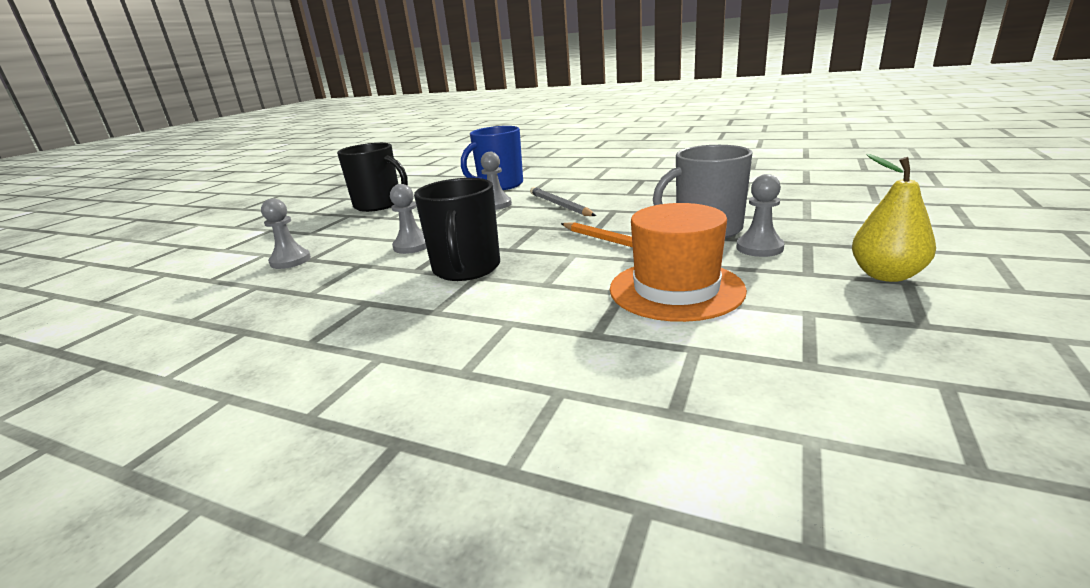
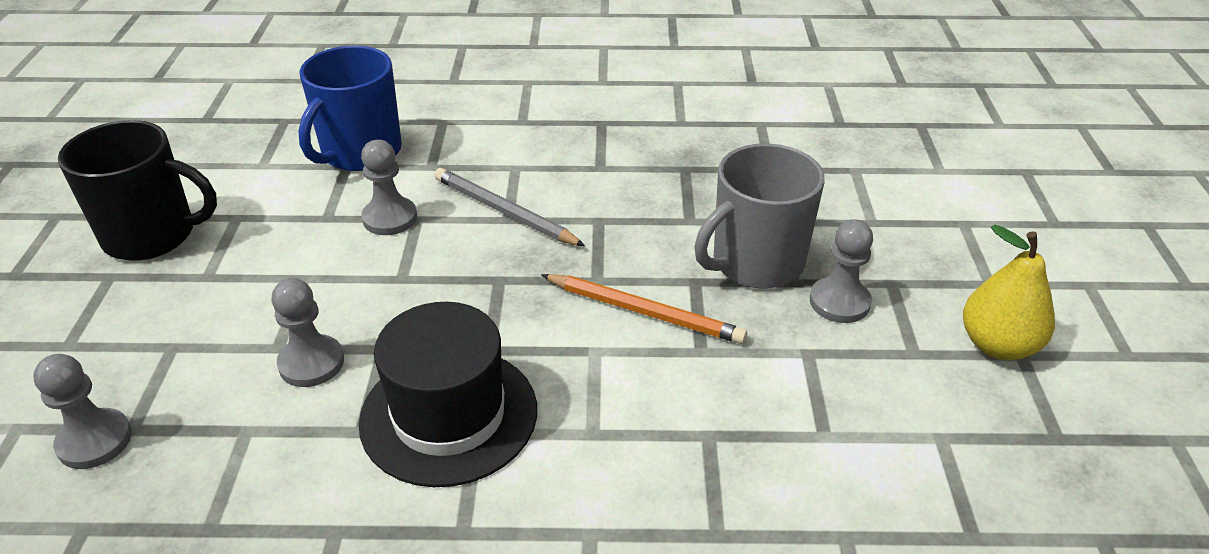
camera: 25 degrees left, 15 degrees up
(466, 269) = (449, 415): black mug -> black hat
(676, 289) = (774, 416): orange hat -> none

